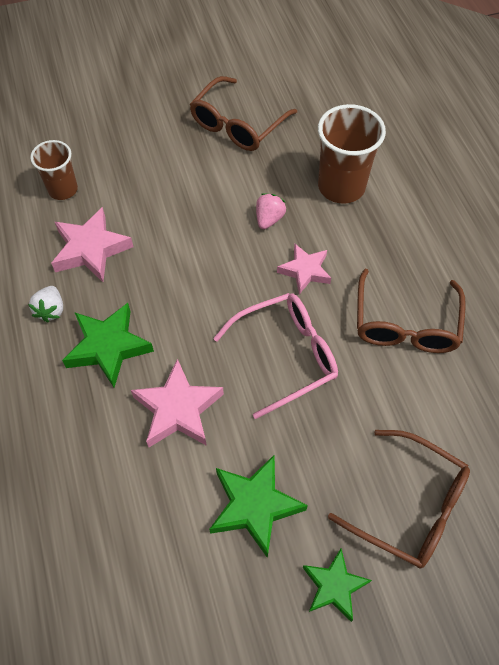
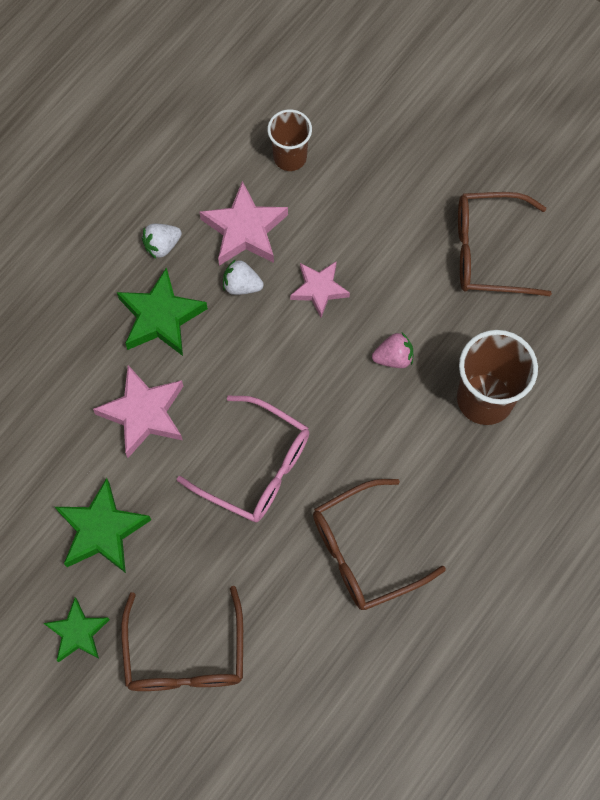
camera: 55 degrees right, 10 degrees up
(132, 277) = (242, 285): none -> white strawberry
(305, 271) = (358, 427): pink star -> pink star (319, 289)

